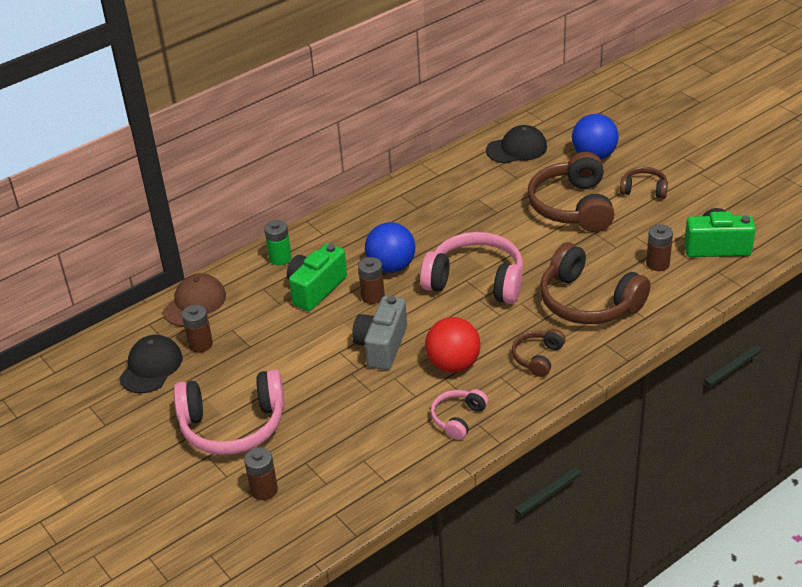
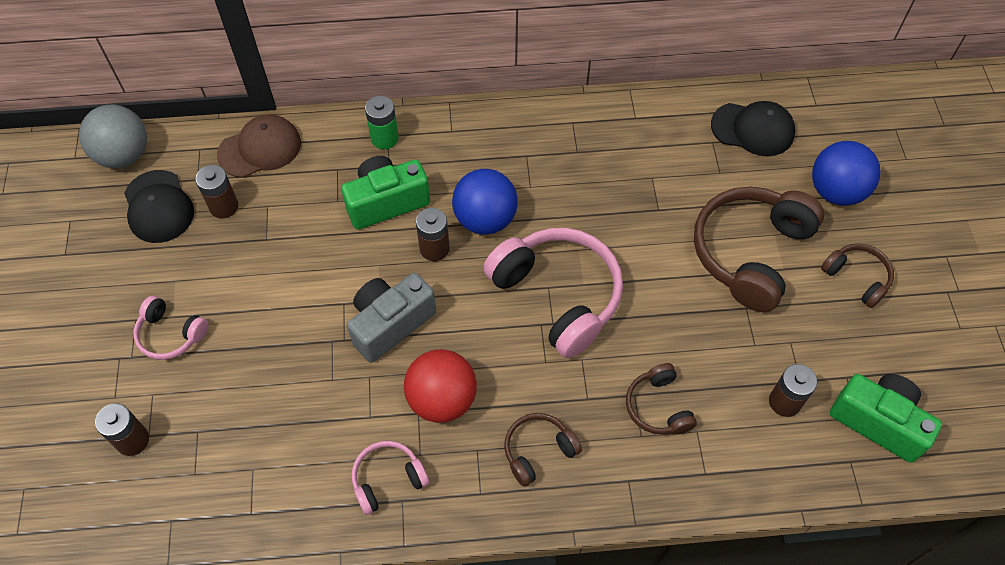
camera: 30 degrees right, 20 degrees up
(93, 353) = (124, 155): none -> grey ball
(151, 367) = (158, 207): black cap -> black cap turned 105 degrees clockwise
(233, 425) = (171, 334): pink headphones -> pink headphones, size x0.51
(588, 302) = (658, 407): brown headphones -> brown headphones, size x0.51

